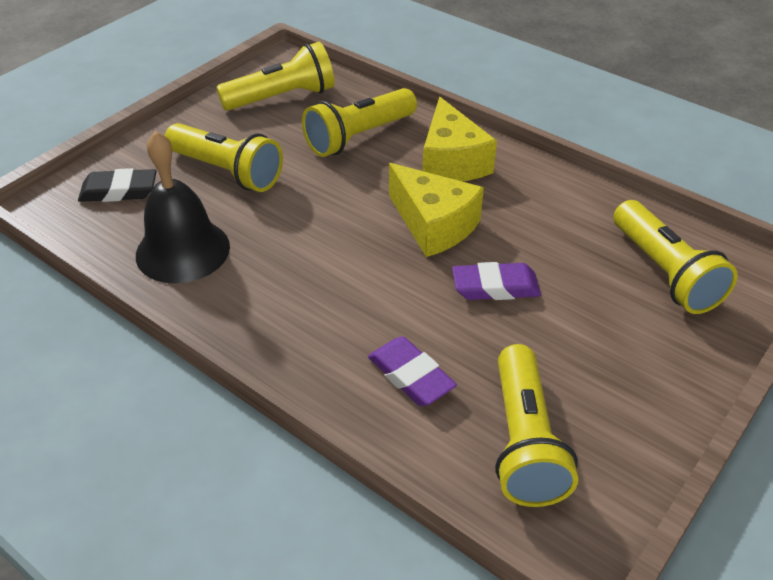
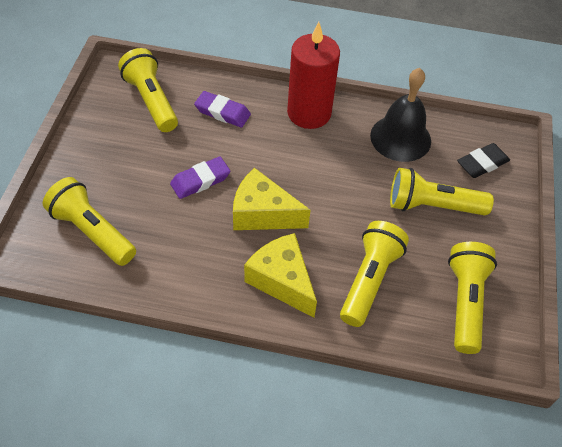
camera: 150 degrees right, 10 degrees up
(276, 327) = (309, 113): none -> red candle
(282, 97) = (465, 302): yellow flashlight -> yellow flashlight turned 150 degrees clockwise

